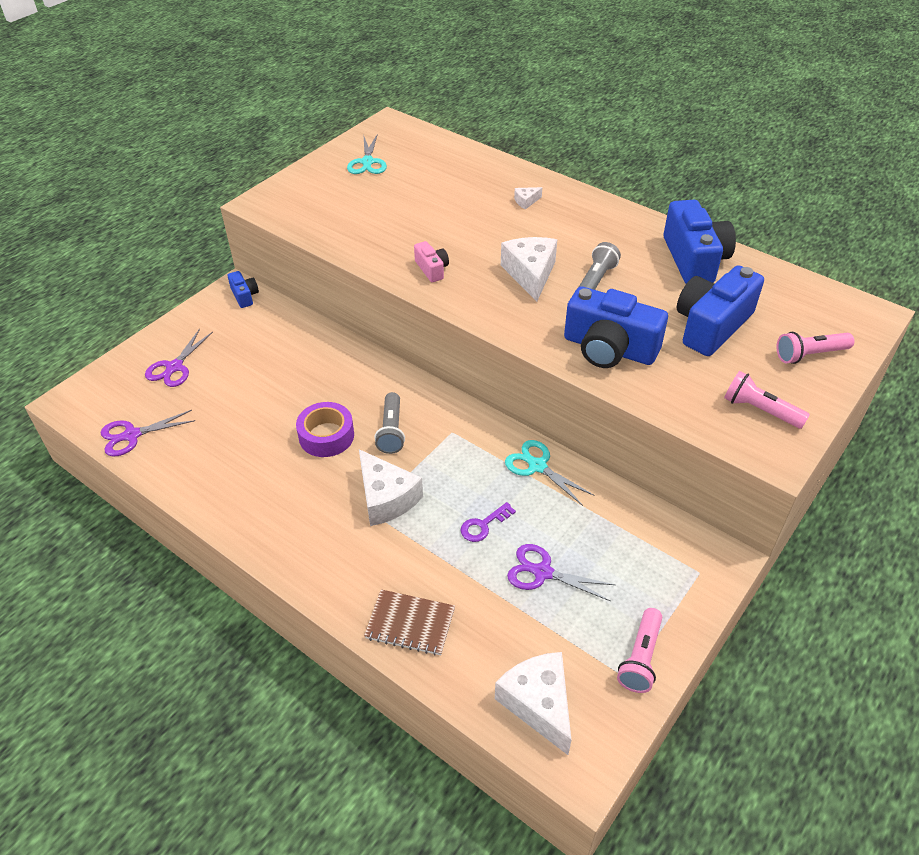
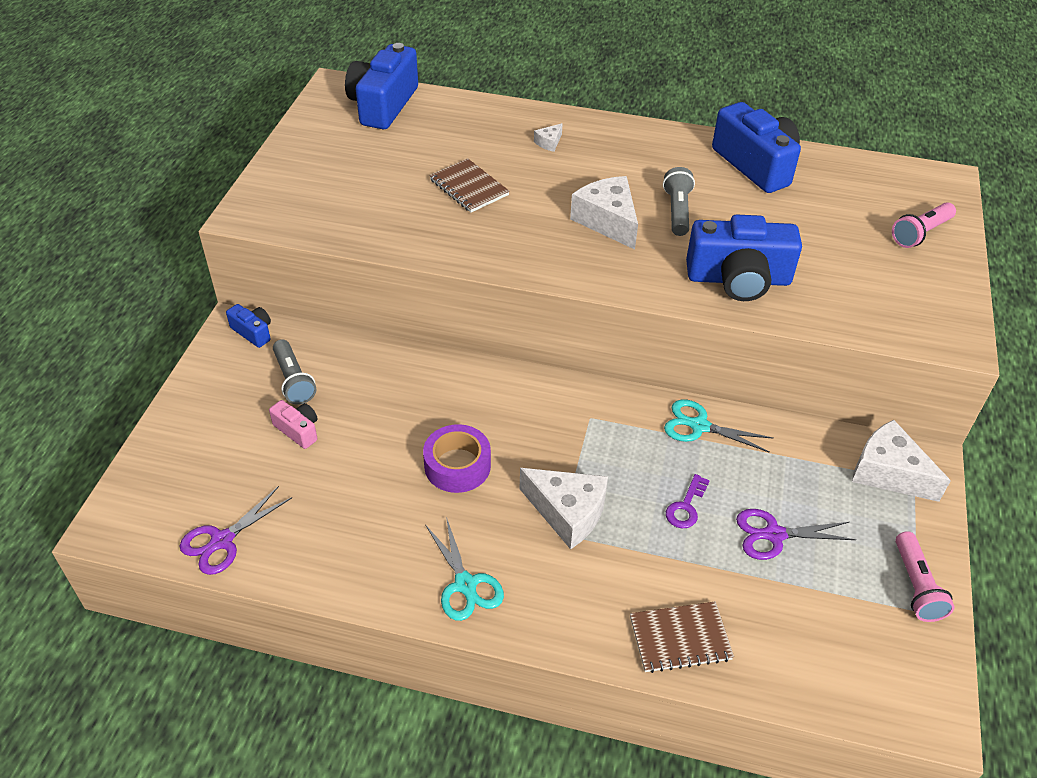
camera: 25 degrees left, 0 degrees up
(174, 367) = (221, 442): purple scissors -> none
(367, 162) = (342, 137): turquoise scissors -> turquoise scissors (465, 585)
(391, 431) = (525, 437): grey flashlight -> grey flashlight (294, 380)
(432, 269) = (501, 242): pink camera -> pink camera (298, 430)
(437, 221) = (469, 187): none -> brown notebook
(538, 703) = (854, 670): white cheese -> white cheese (888, 472)
(711, 325) = (816, 228): blue camera -> blue camera (383, 105)
(760, 410) = (915, 301): pink flashlight -> none

